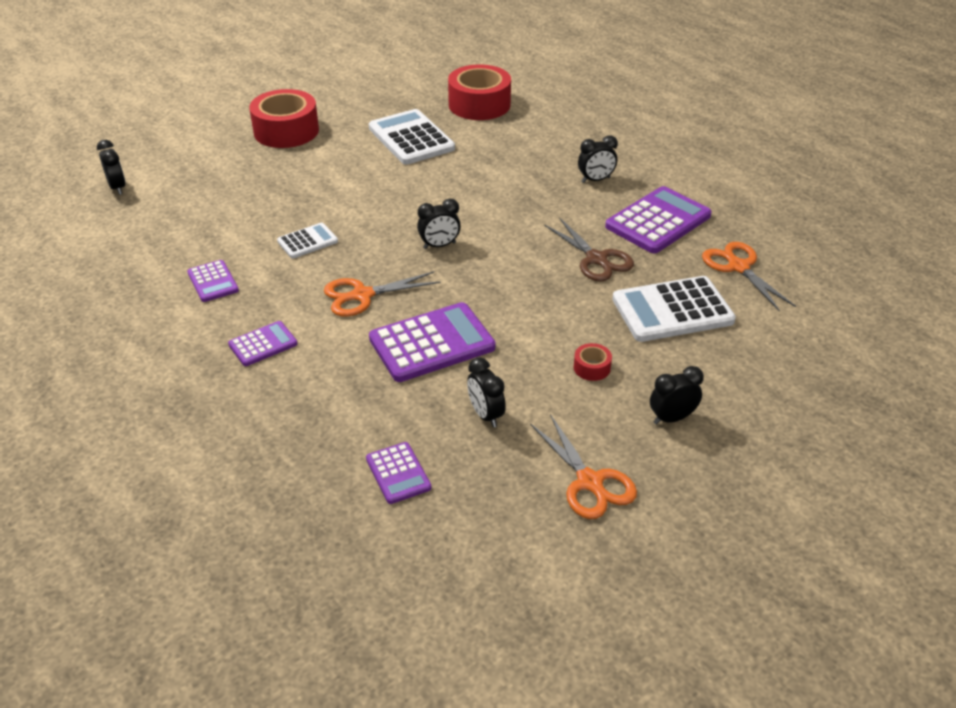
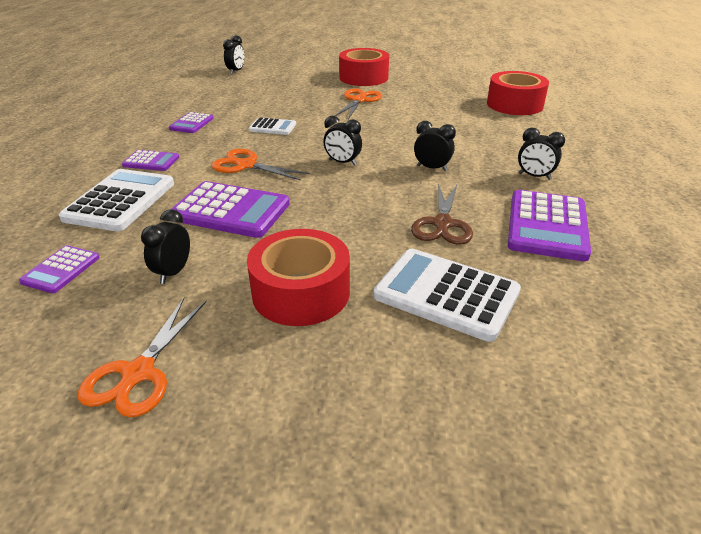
camera: 45 degrees right, 5 degrees down
(411, 138) = (432, 105): white calculator -> white calculator (120, 201)
(592, 368) = (301, 292): red tape -> red tape, size x2.36
(658, 221) = (547, 226): purple calculator -> purple calculator turned 105 degrees clockwise
(671, 418) = (291, 377): black clock -> black clock (432, 168)
(738, 267) = (577, 299): orange scissors -> orange scissors (359, 100)

